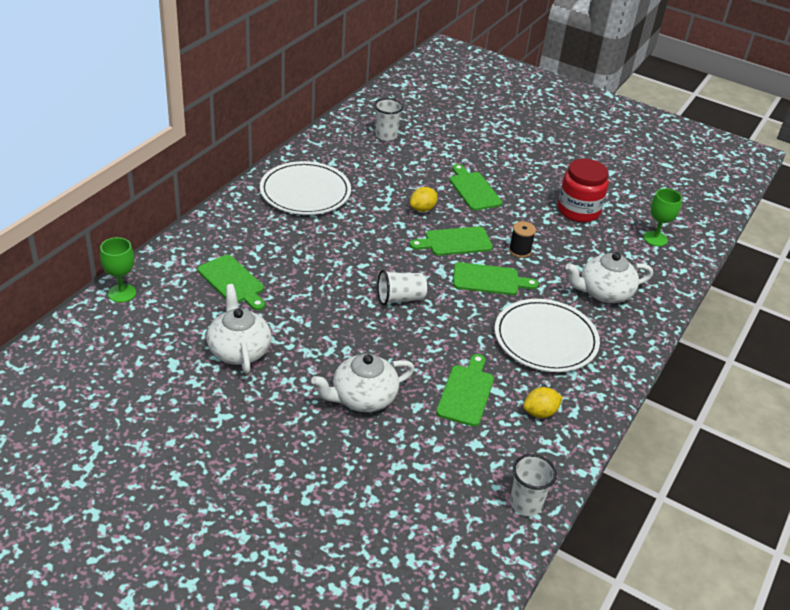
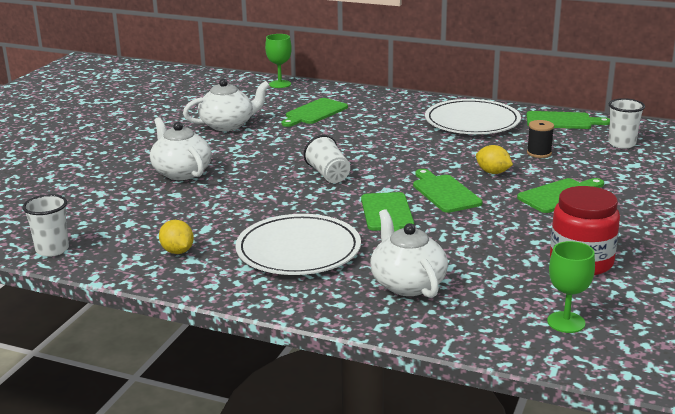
camera: 85 degrees right, 15 degrees down
(466, 392) = (199, 214): green cutting board -> green cutting board (562, 121)
(519, 251) = (456, 228): black spool -> black spool (539, 153)

